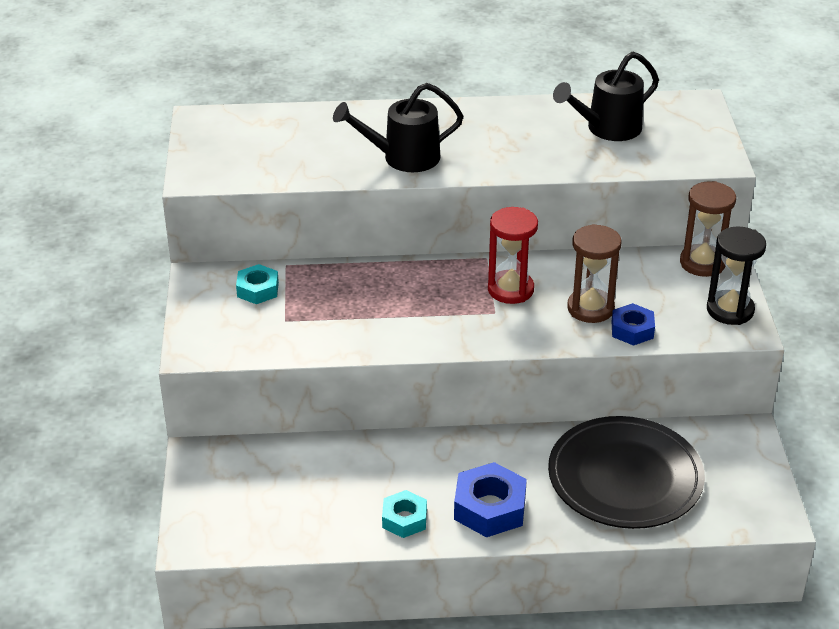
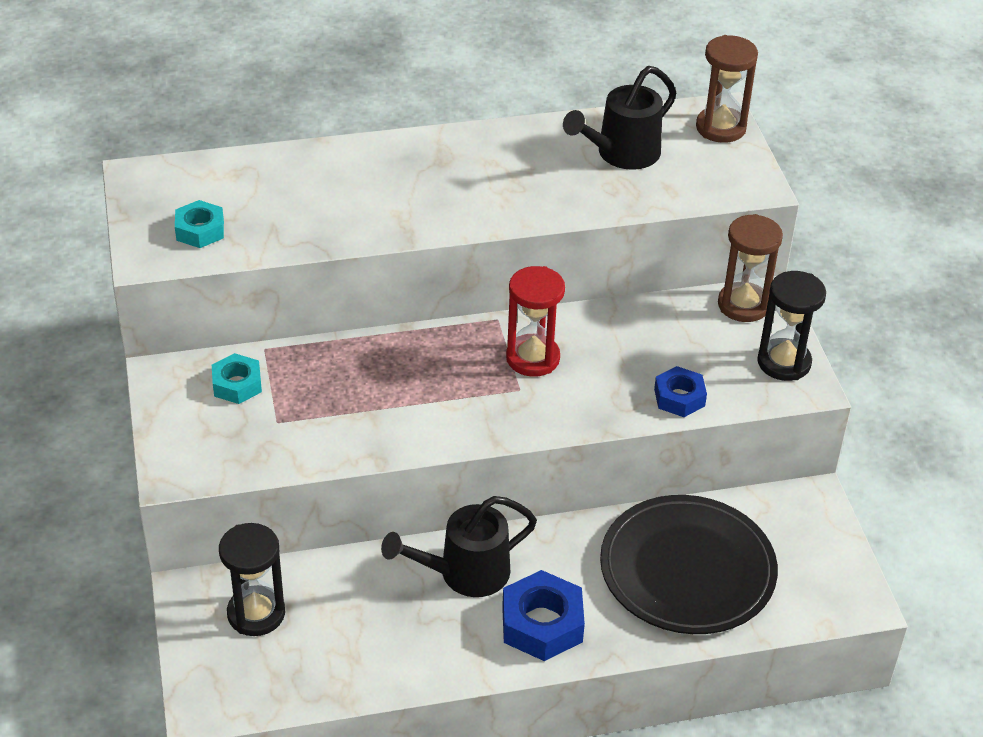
camera: 10 degrees left, 5 degrees up
(248, 476) = (256, 613): none -> black hourglass
(402, 158) = (391, 211): black watering can -> black watering can (464, 574)
(404, 519) = (447, 648): turquoise nut -> turquoise nut (200, 230)
(590, 308) = (628, 374): brown hourglass -> brown hourglass (720, 128)

